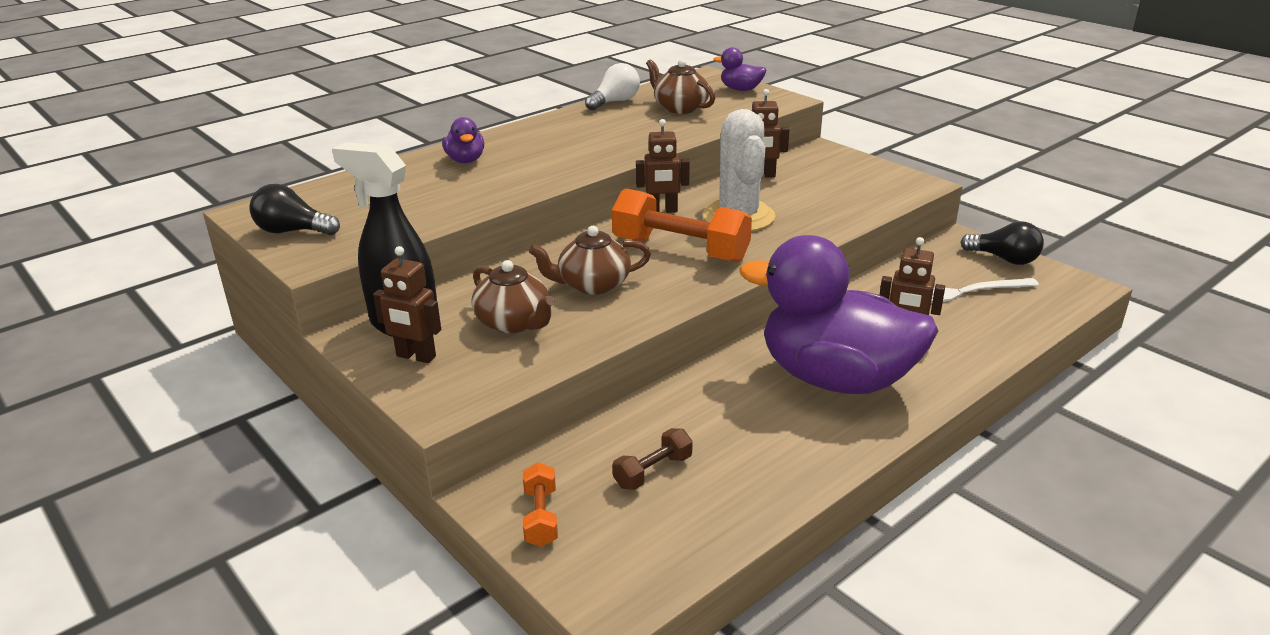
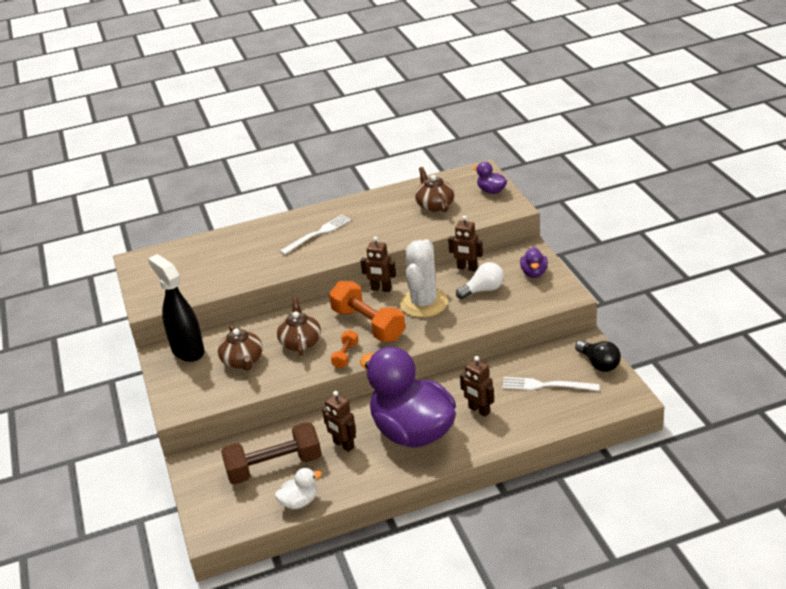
camera: 25 degrees right, 5 degrees up
(293, 231) = (149, 280): black light bulb -> none
(416, 356) = (182, 373): brown robot -> brown robot (343, 445)
(465, 160) = (270, 236): purple duck -> purple duck (534, 273)
(539, 150) = (318, 234): none -> white fork
(541, 517) = (206, 478): orange dumbbell -> orange dumbbell (345, 355)
(592, 285) = (300, 342): brown teapot -> brown teapot turned 75 degrees clockwise
(615, 102) = (397, 192): white light bulb -> white light bulb (483, 290)
(653, 471) = (274, 466): brown dumbbell -> brown dumbbell, size x2.05
(741, 515) = (299, 502): none -> white duck

